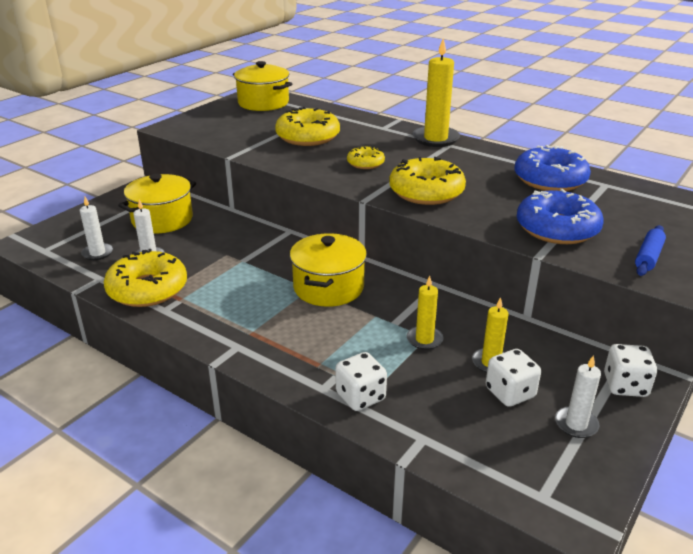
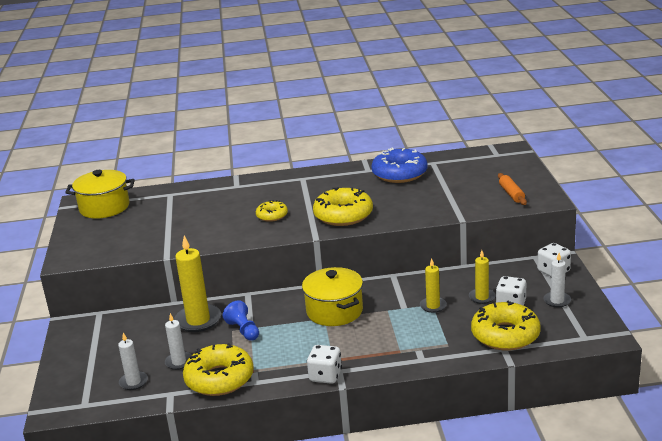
camera: 40 degrees left, 5 degrees down
(162, 220) = (137, 336): yellow pot -> none
(233, 260) = (243, 330): none -> blue pawn
(308, 137) = (195, 216): yellow donut -> yellow donut (505, 335)
(360, 397) = (446, 351): white dice -> white dice (325, 376)
(435, 139) = (287, 178): yellow candle -> yellow candle (198, 320)
(557, 228) = (448, 201): blue donut -> none
(648, 257) = (511, 194): blue rolling pin -> orange rolling pin

